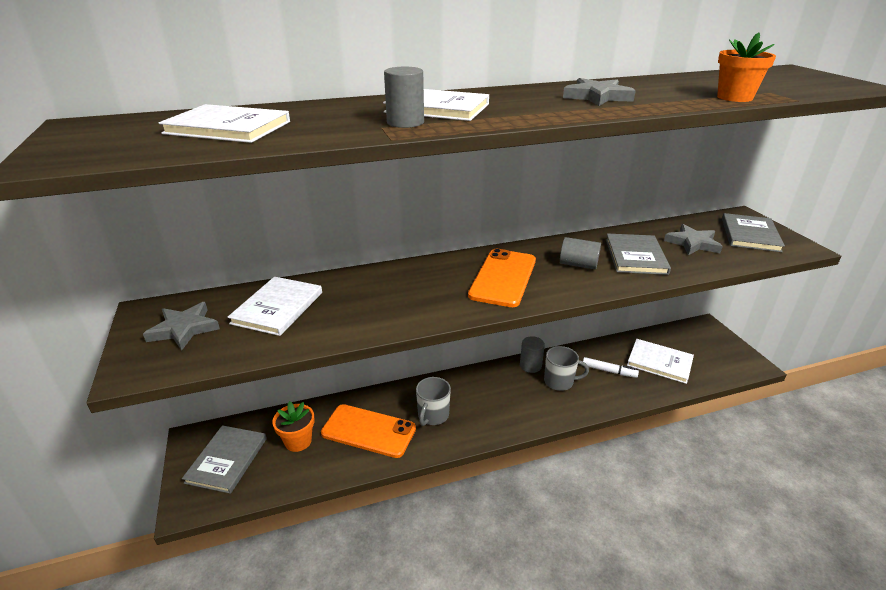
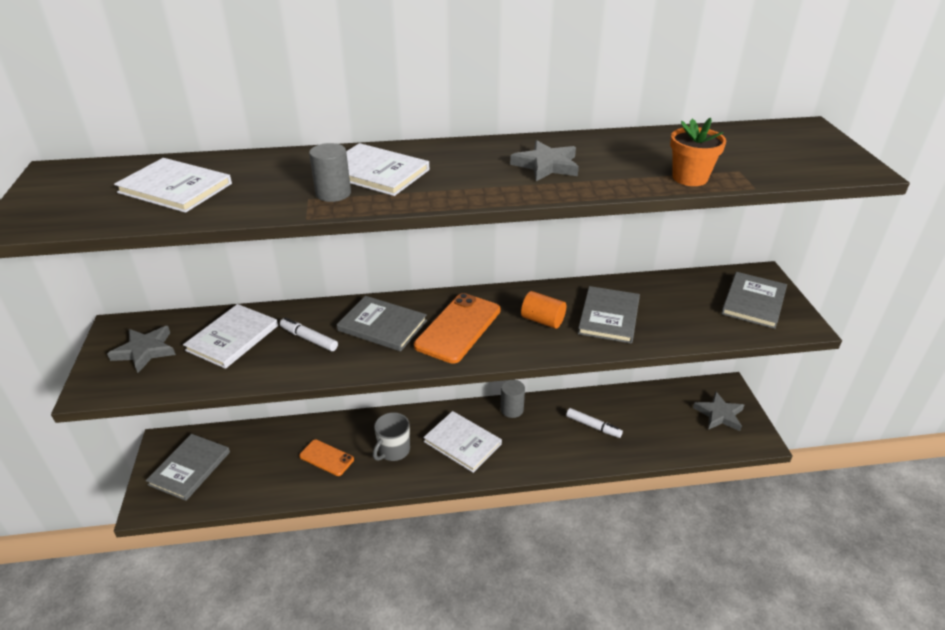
camera: 10 degrees right, 5 degrees up
(298, 441) = (258, 459): orange flower pot -> none
(359, 301) = (309, 339): none -> white marker
(368, 431) = (326, 458): orange phone -> orange phone, size x0.59
(428, 282) = (382, 325): none -> grey book
(559, 381) = (535, 431): grey mug -> none
(578, 264) = (542, 320): grey cylinder -> orange cylinder
(659, 362) = (653, 423): white book -> white book (462, 443)
(692, 243) = (681, 306): grey star -> grey star (719, 414)

